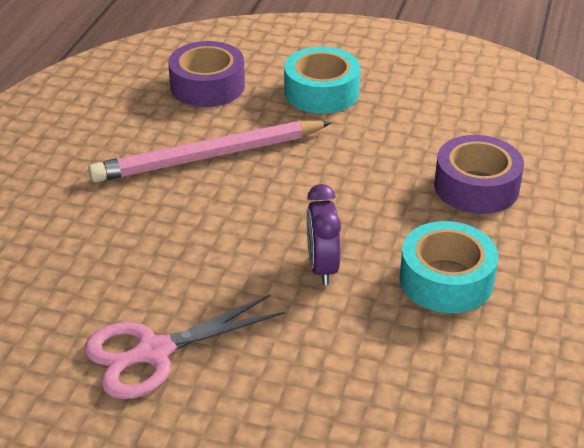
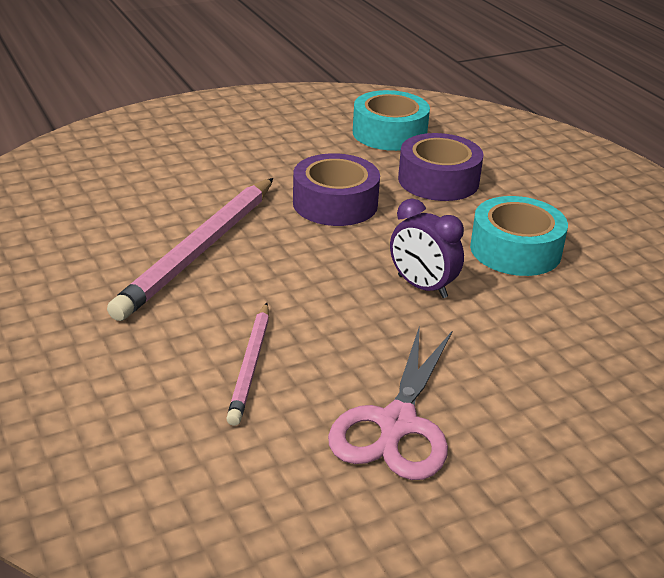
camera: 45 degrees left, 5 degrees down
(125, 257) = (250, 366): none -> pink pencil
(207, 86) = (108, 197): purple tape -> purple tape (335, 203)
(321, 92) = (221, 163): turquoise tape -> turquoise tape (389, 133)

